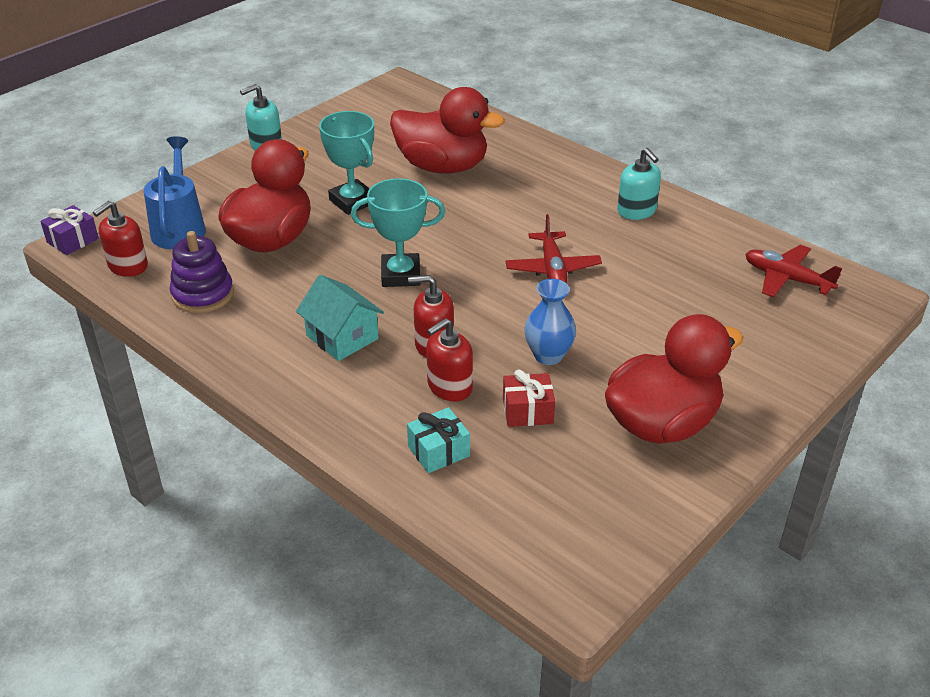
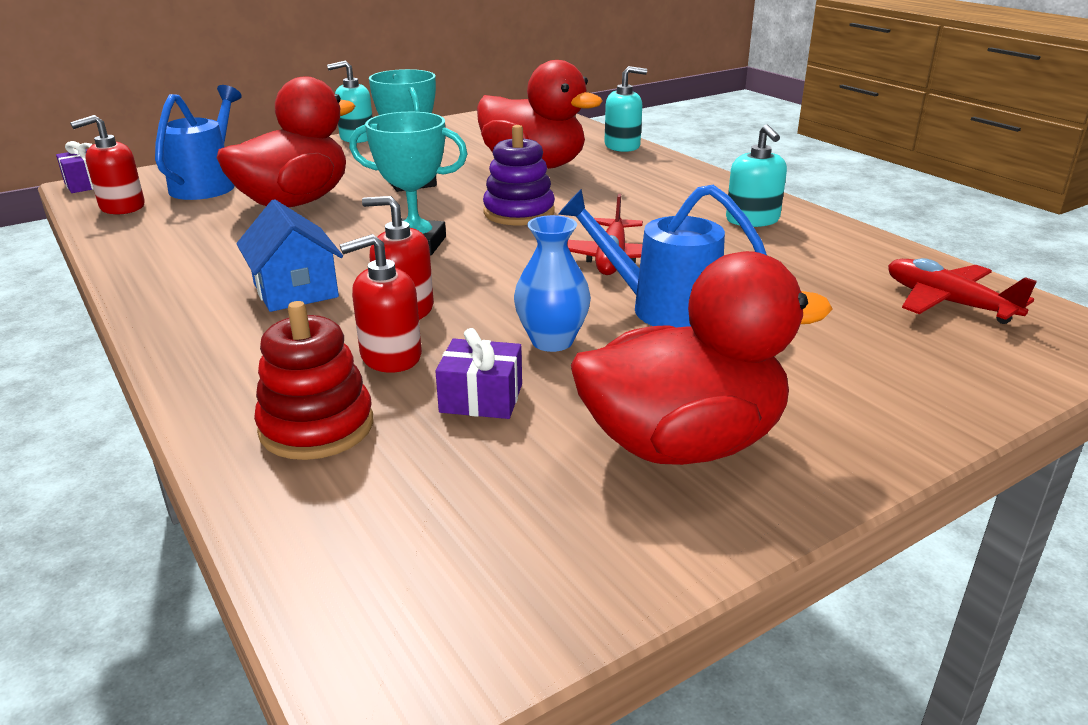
camera: 15 degrees right, 10 degrees down
(203, 294) = (174, 236): purple stacking toy -> purple stacking toy (519, 213)
(342, 337) = (295, 290): turquoise house -> blue house
(438, 451) = (316, 427): turquoise gift -> red stacking toy
(502, 129) = (622, 146): none -> turquoise soap dispenser
(527, 411) = (481, 398): red gift -> purple gift
(606, 314) = (661, 308): none -> blue watering can

